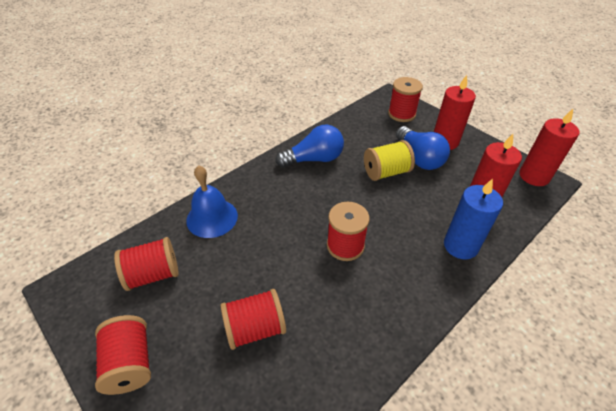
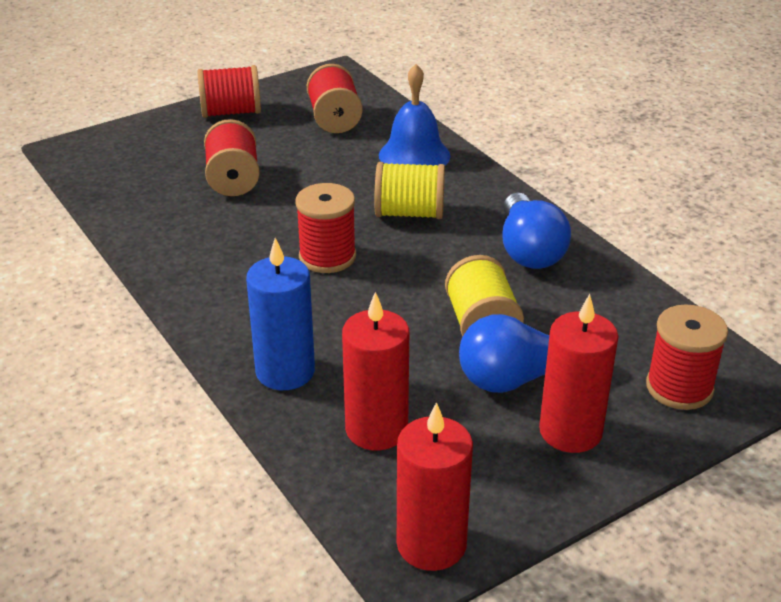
camera: 100 degrees right, 10 degrees down
(286, 212) = (409, 213): none -> yellow spool

